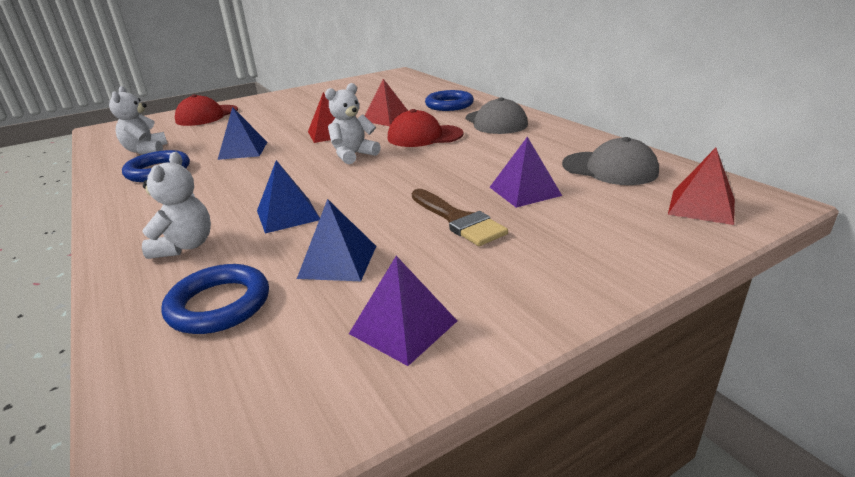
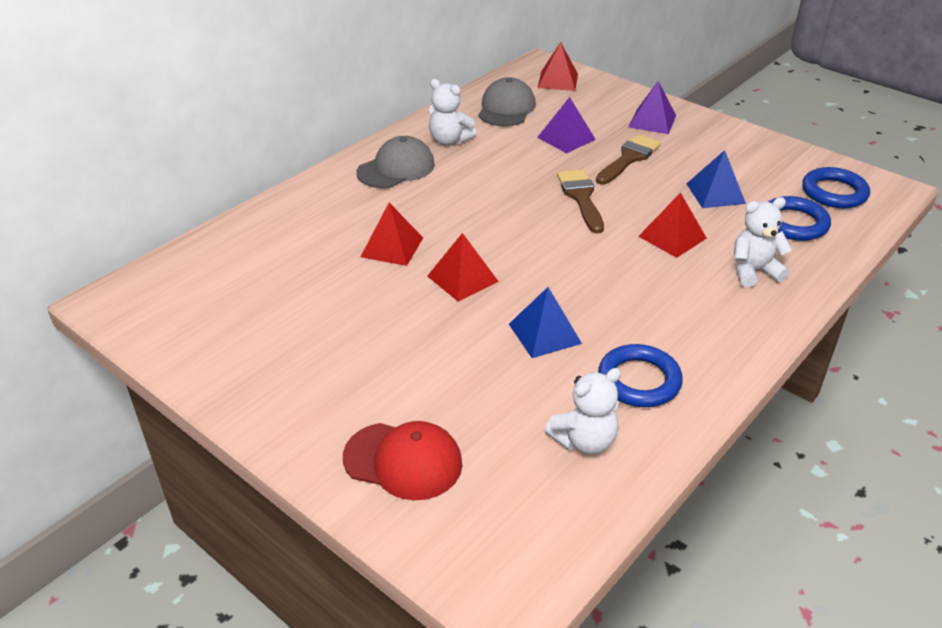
camera: 110 degrees left, 10 degrees up
(288, 215) = (672, 237): blue pyramid -> red pyramid
(353, 155) = (526, 239): white teddy bear -> white teddy bear (449, 140)
(396, 183) = (581, 197): none -> brown brush
(403, 327) = (754, 157): purple pyramid -> purple pyramid (652, 121)
(424, 136) = (454, 205): red cap -> none
(449, 105) = (327, 209): blue ring -> blue ring (834, 192)

